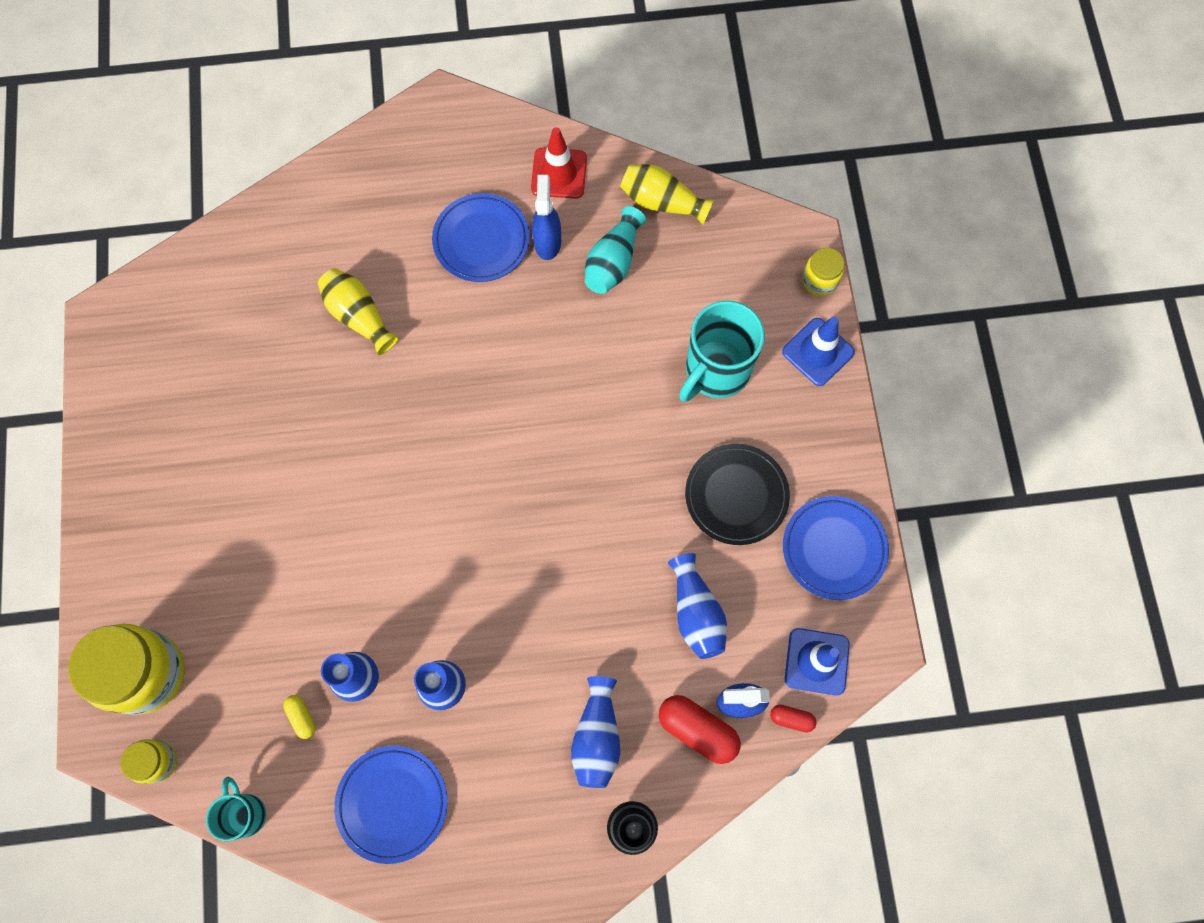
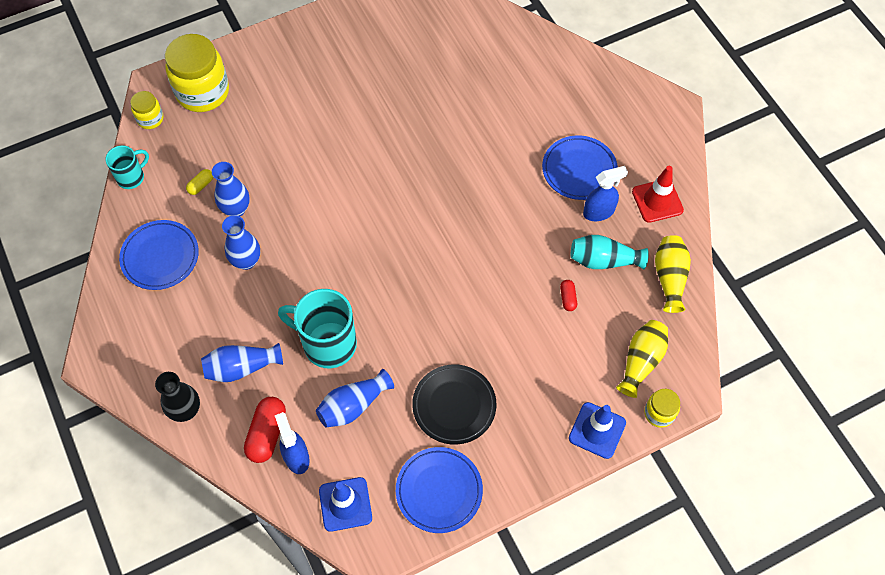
camera: 70 degrees right, 10 degrees down
(359, 316) = (487, 117): yellow vase -> yellow vase (641, 361)
(715, 371) = (548, 360): turquoise mug -> turquoise mug (327, 344)
(791, 719) = (295, 498): red capsule -> red capsule (567, 298)

